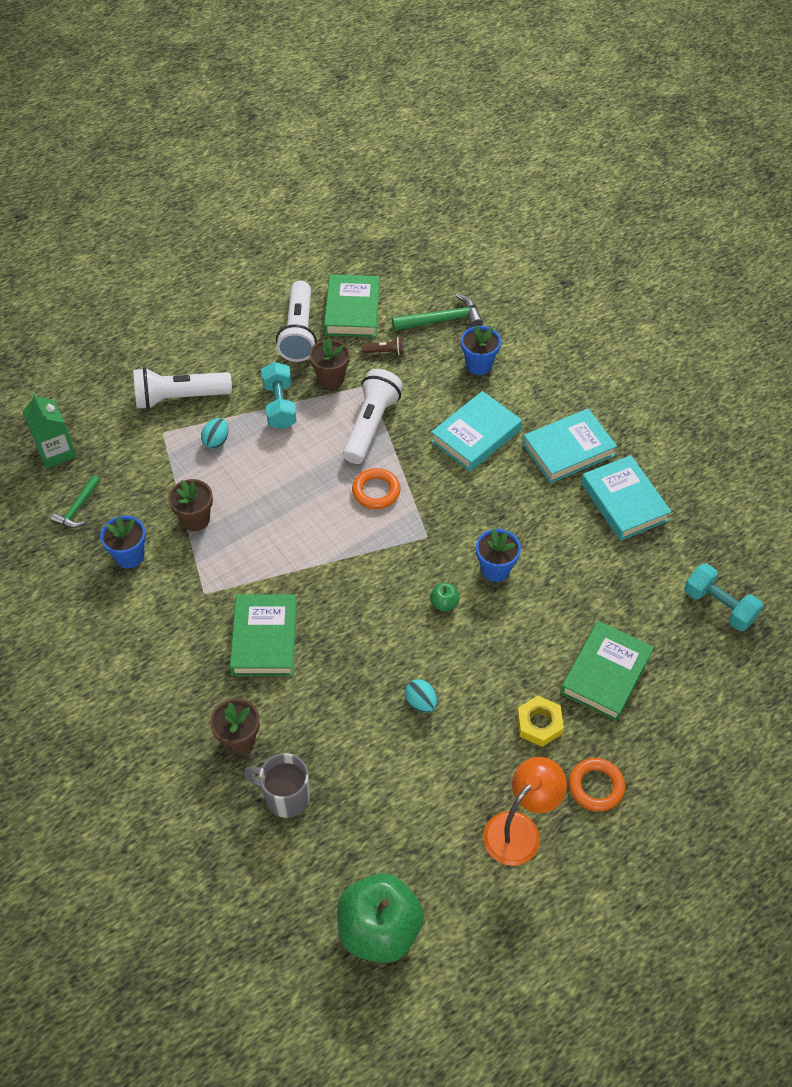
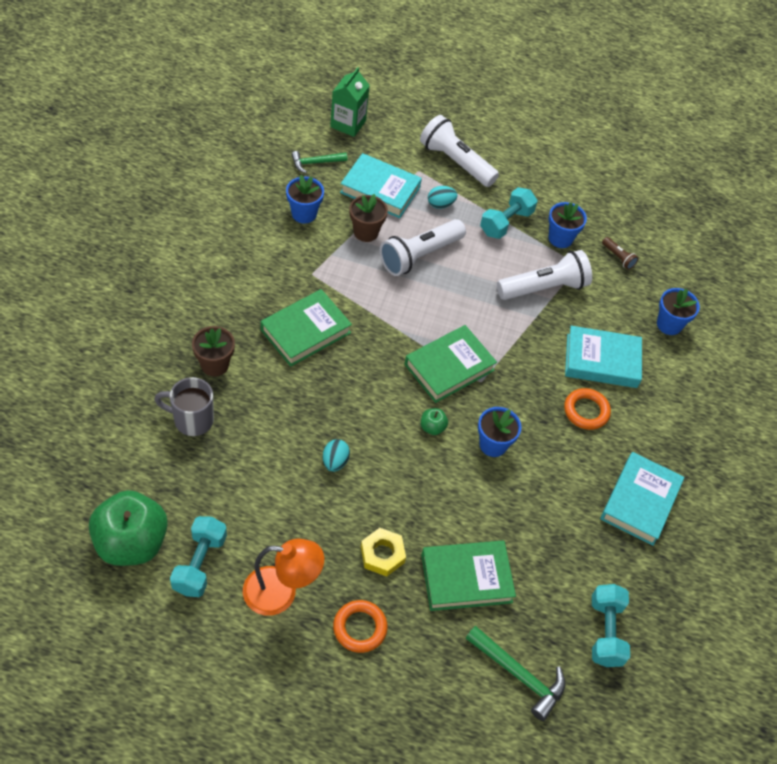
camera: 45 degrees right, 0 degrees up
(285, 796) = (192, 420): grey mug -> grey mug turned 60 degrees counterclockwise
(299, 332) = (581, 195): white flashlight -> white flashlight (419, 256)
(331, 378) = (560, 238): brown flower pot -> blue flower pot
(352, 310) = (634, 215): green book -> green book (449, 367)
(376, 491) = (489, 325): orange ring -> orange ring (586, 411)
(442, 320) = (686, 276): green hammer -> green hammer (519, 675)
(443, 881) = (200, 564): none -> turquoise dumbbell
(568, 450) = (650, 432): turquoise book -> turquoise book (380, 190)

